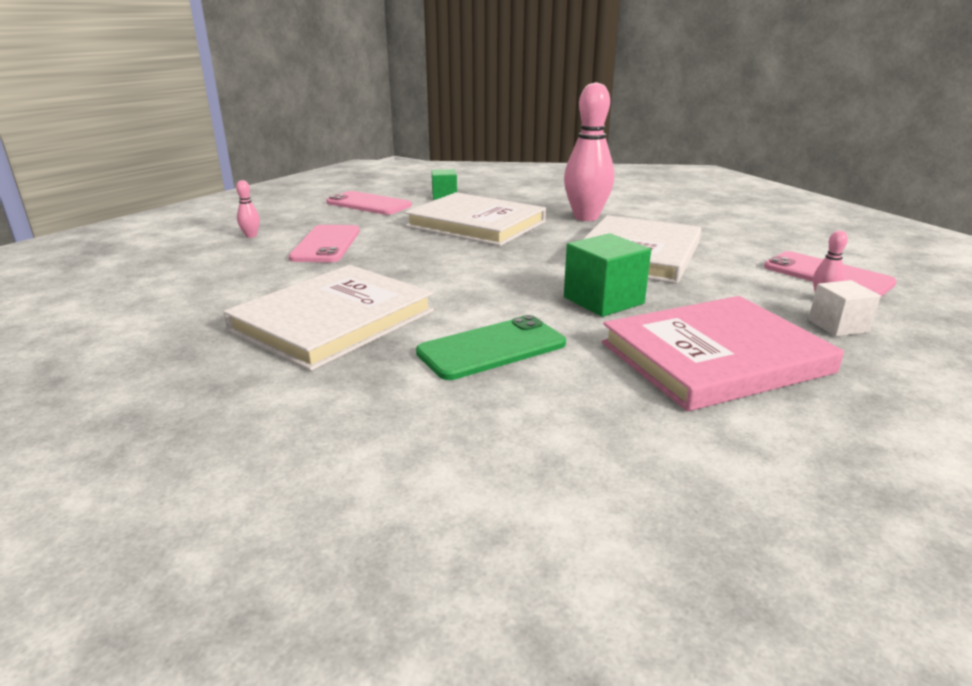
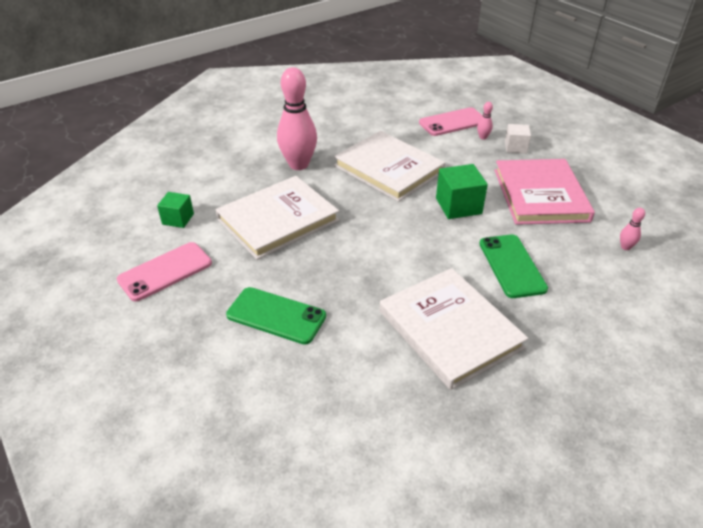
camera: 70 degrees left, 15 degrees up
(251, 236) = (214, 368): pink bowling pin -> pink bowling pin (625, 247)
(326, 244) = (276, 316): pink phone -> green phone

